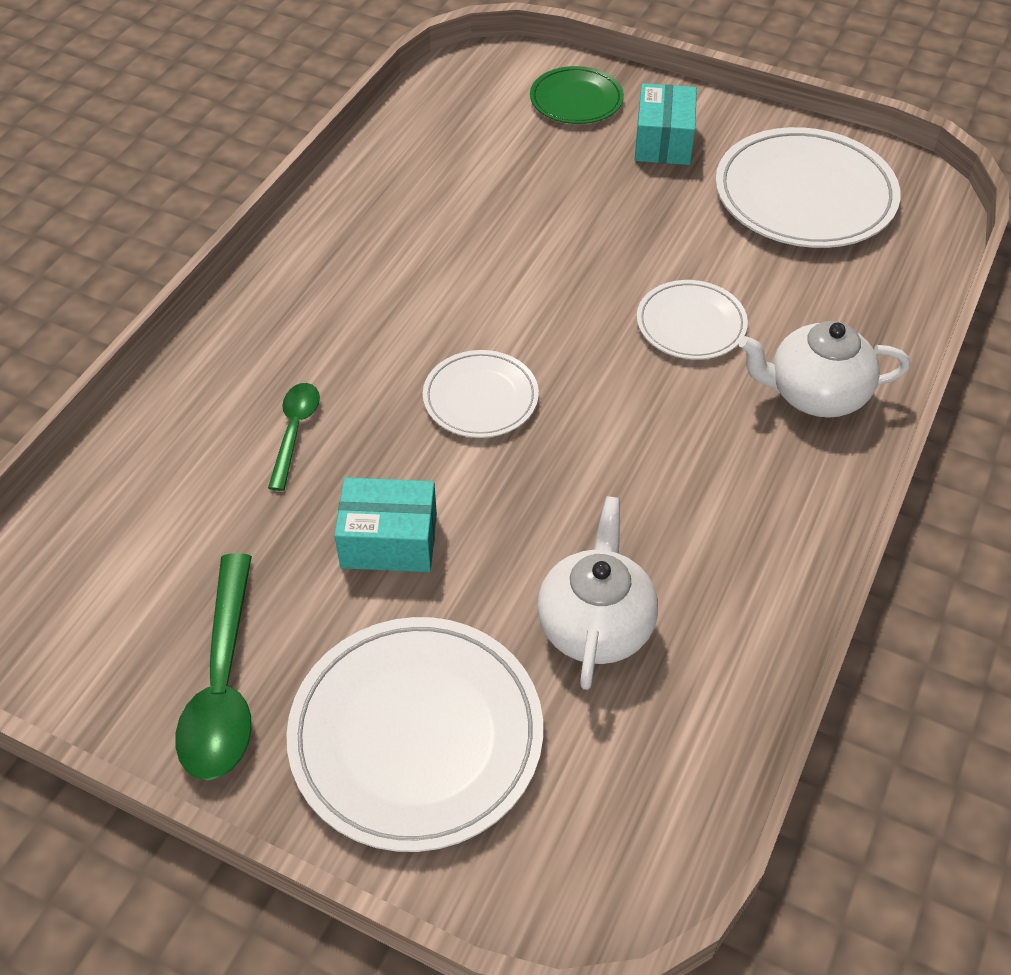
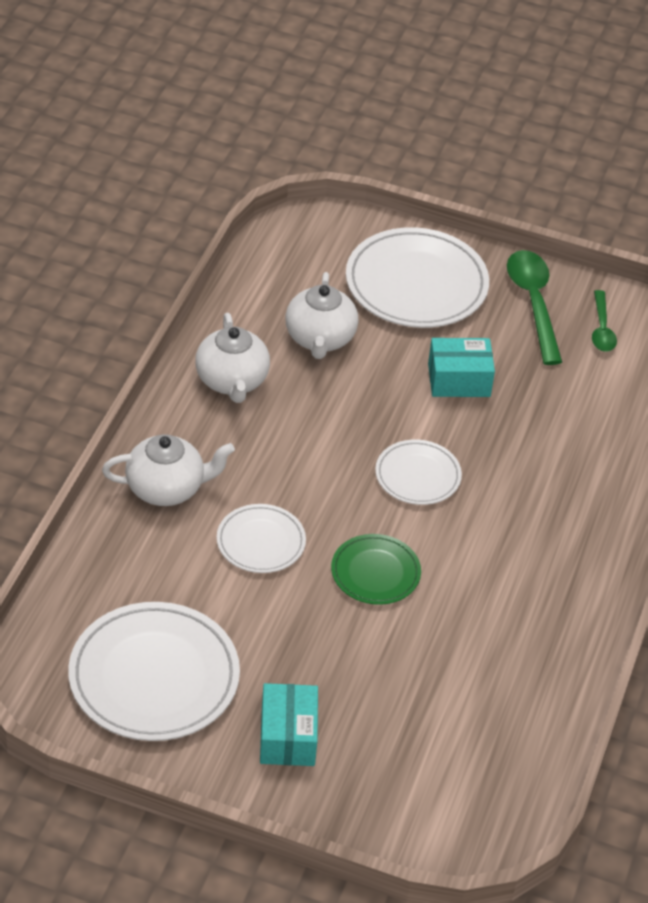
camera: 170 degrees right, 5 degrees down
(295, 431) = (545, 446): green spoon -> green spoon (602, 329)
(576, 100) = (380, 789): green plate -> green plate (375, 572)
(735, 552) = (232, 381): none -> white teapot

